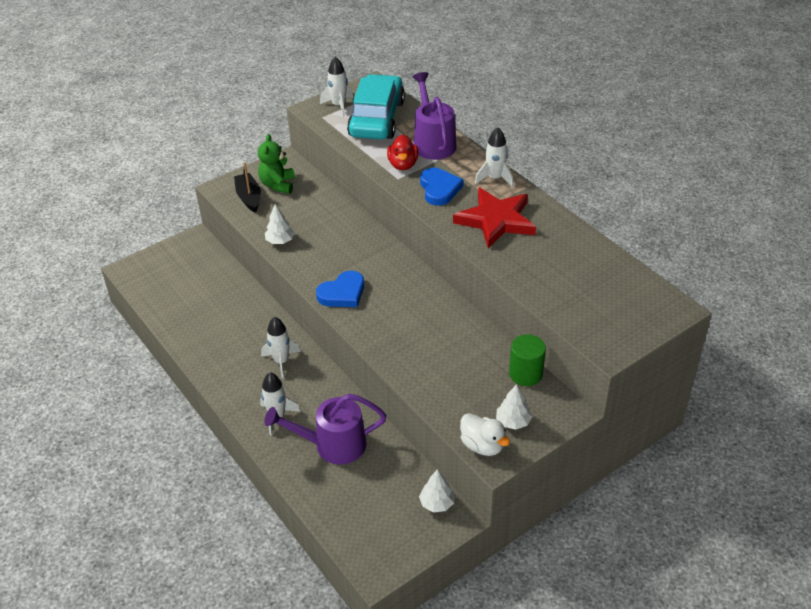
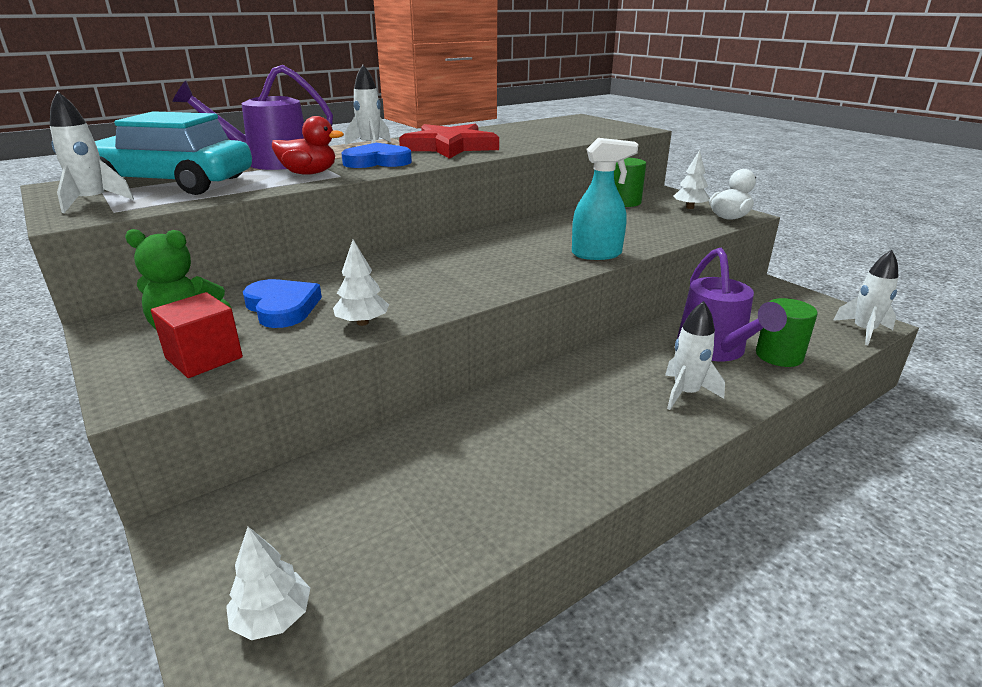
camera: 90 degrees left, 15 degrees down
(249, 197) = (204, 358): black boat -> red cube
(281, 361) = (571, 394): white rocket -> white rocket (863, 331)
(322, 482) = (779, 356): none -> green cylinder
(342, 293) = (504, 276): blue heart -> blue heart (282, 307)
(382, 342) = (597, 254): none -> turquoise spray bottle
(437, 503) = (759, 293): white tree -> white tree (273, 618)

